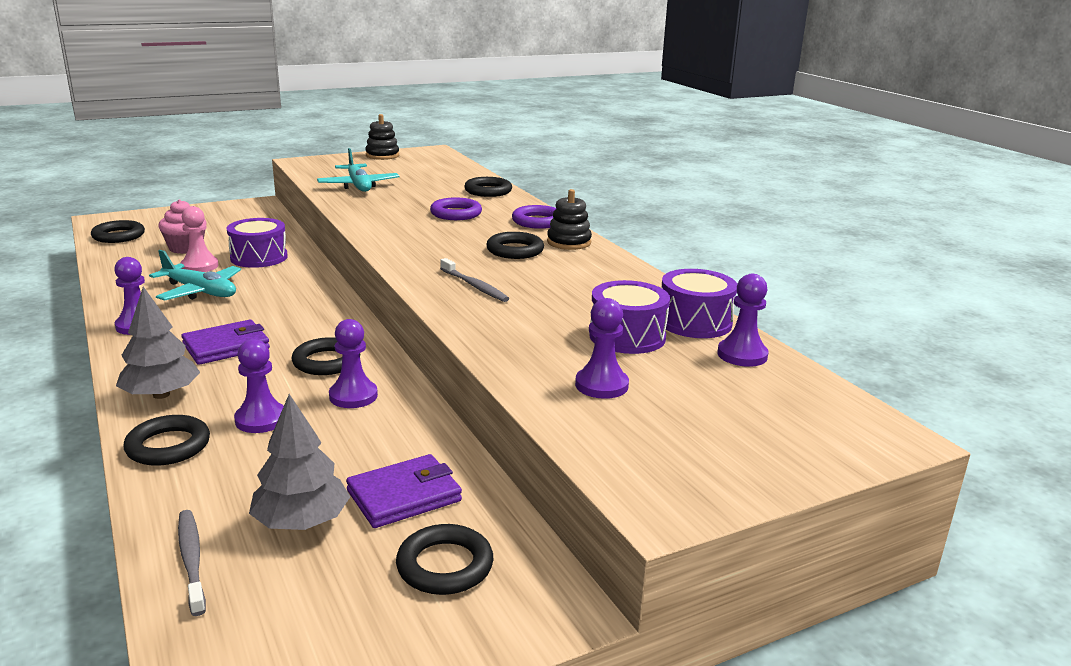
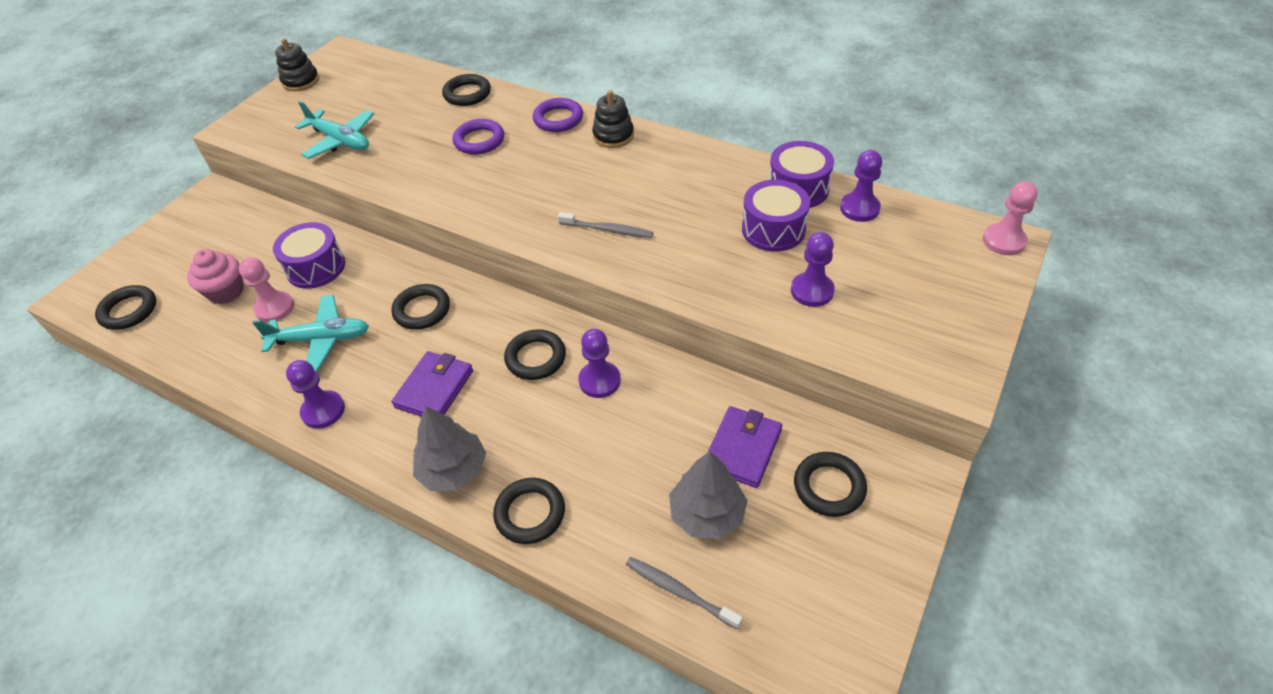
camera: 30 degrees left, 25 degrees up
(261, 419) = (563, 445): purple pawn -> none
(515, 250) = (585, 167): black ring -> black ring (422, 310)
(888, 435) = (1004, 241): none -> pink pawn

